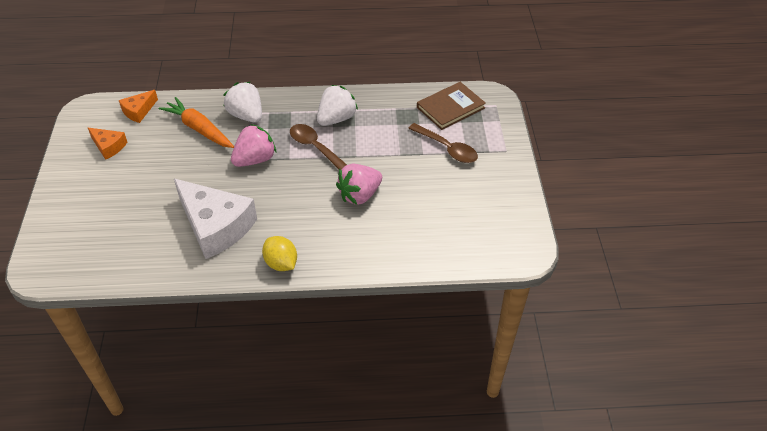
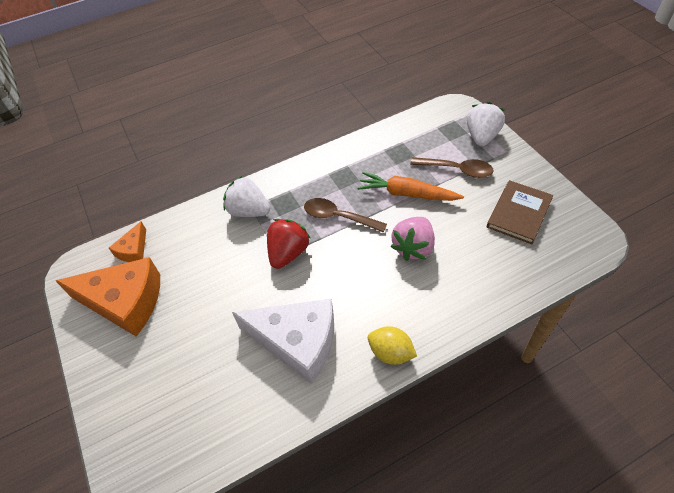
camera: 20 degrees left, 5 degrees up
(109, 146) = (125, 302): orange cheese -> orange cheese, size x2.06
(199, 129) = (210, 244): orange carrot -> orange carrot (407, 194)
(255, 160) = (288, 253): pink strawberry -> red strawberry
(336, 119) = (337, 181): white strawberry -> white strawberry (481, 136)
(450, 107) = (431, 131): brown book -> brown book (519, 213)

